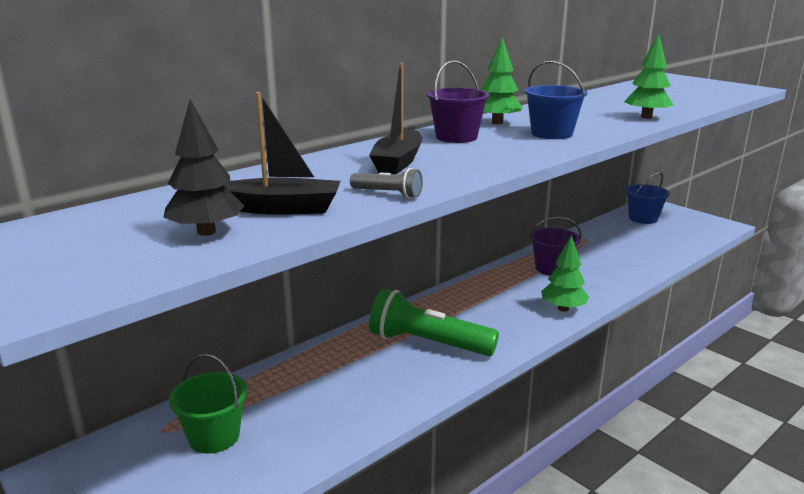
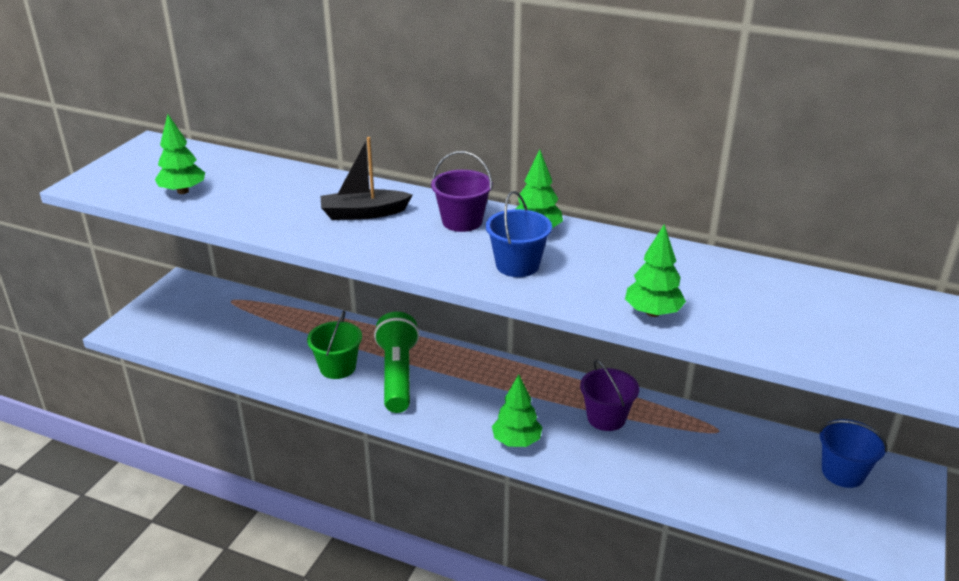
camera: 65 degrees right, 10 degrees up
(206, 232) = (183, 191): black tree -> green tree
(214, 436) = (233, 321): green bucket -> green bucket (337, 367)
(281, 208) = (233, 200): black boat -> none
(388, 194) = (282, 227): grey flashlight -> none

